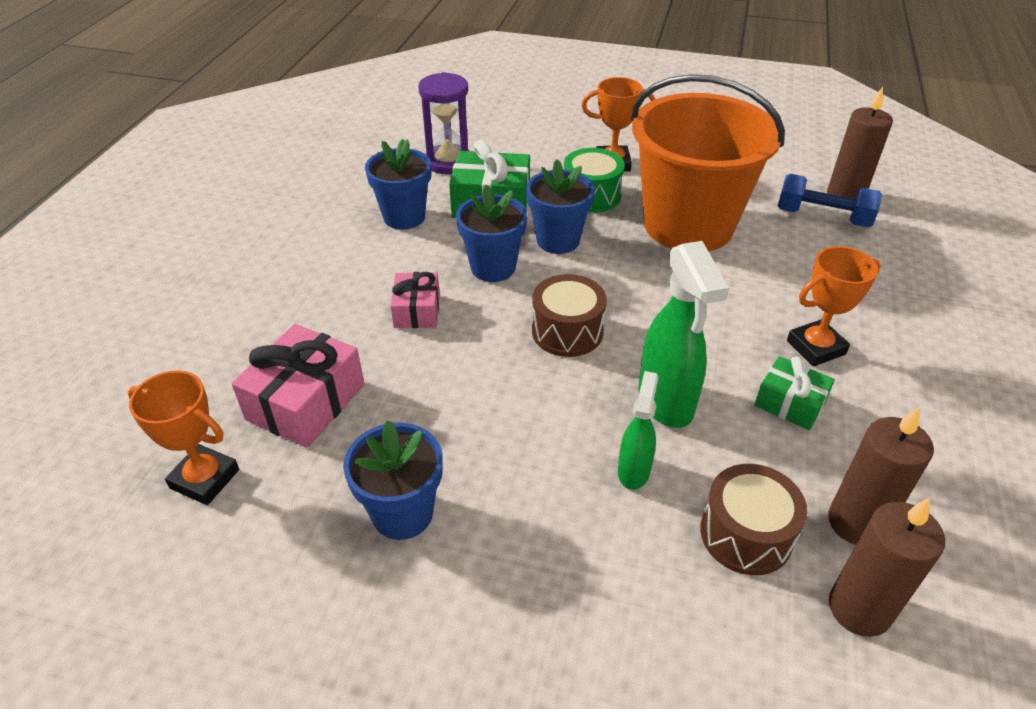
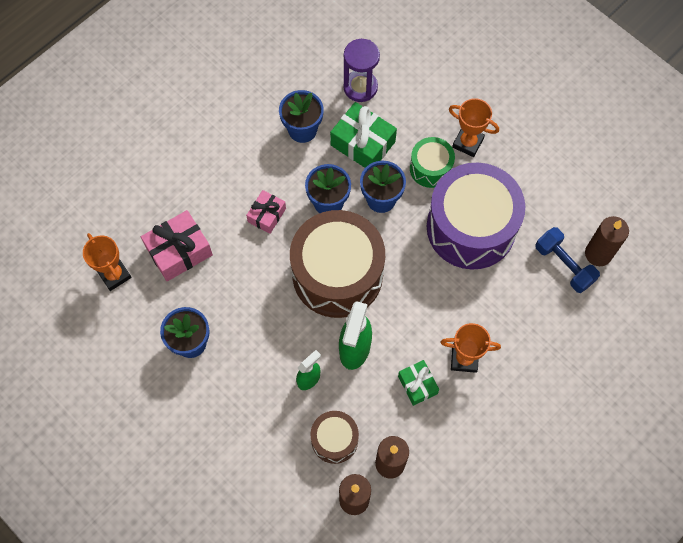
camera: 30 degrees right, 25 degrees up
(567, 331) = (337, 274): brown drum -> brown drum, size x2.05
(688, 225) = (471, 227): orange bucket -> purple drum

